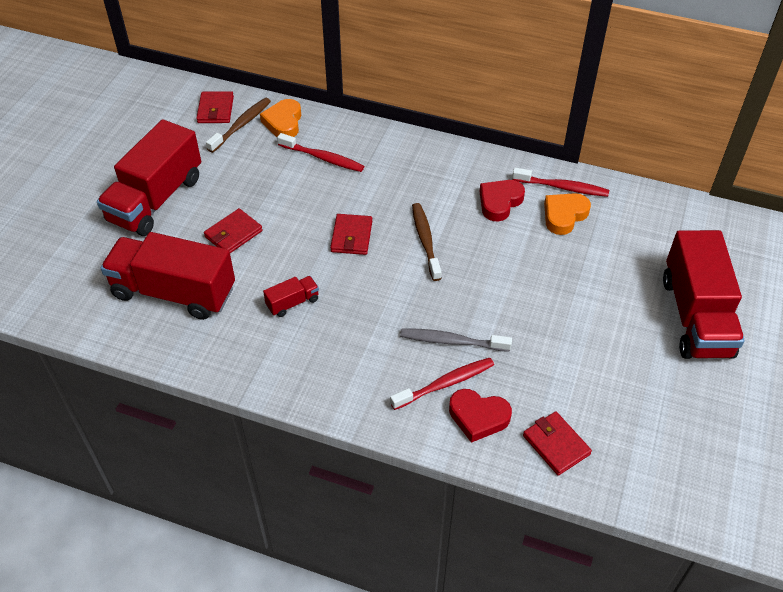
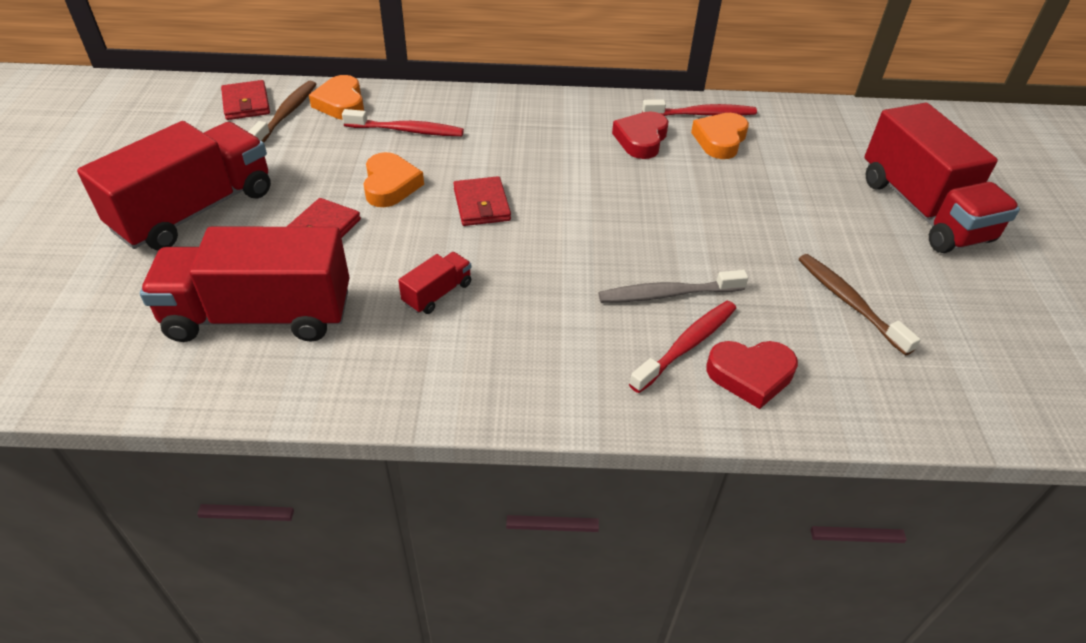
camera: 20 degrees left, 5 degrees down
(156, 199) = (195, 211): red truck -> red truck turned 150 degrees counterclockwise
(293, 205) = (390, 185): none -> orange heart
(425, 241) = (576, 193): brown toothbrush -> brown toothbrush (849, 302)
(556, 445) = (864, 384): red wallet -> none

